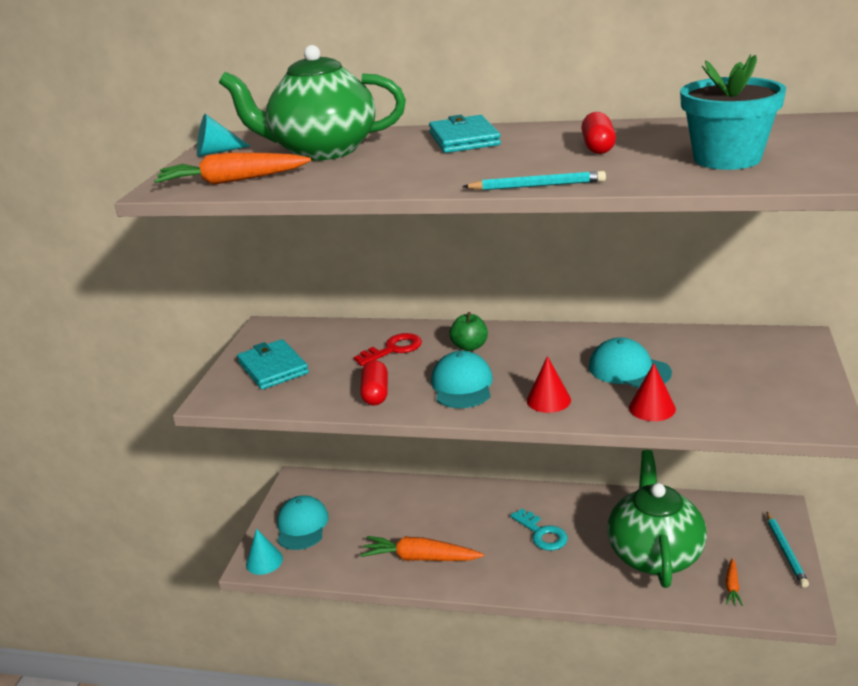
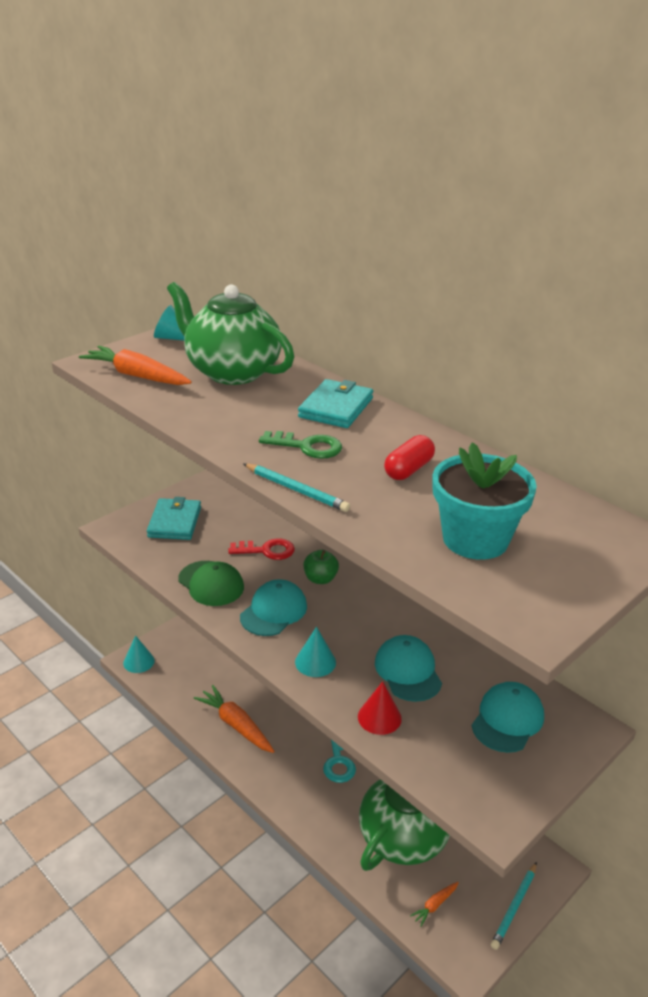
camera: 30 degrees right, 5 degrees up
(302, 526) = (186, 648): turquoise cap -> turquoise cap (507, 720)
(375, 393) = (211, 583): red capsule -> green cap
(489, 164) = (307, 446): none -> green key
(548, 400) = (315, 662): red cone -> turquoise cone

